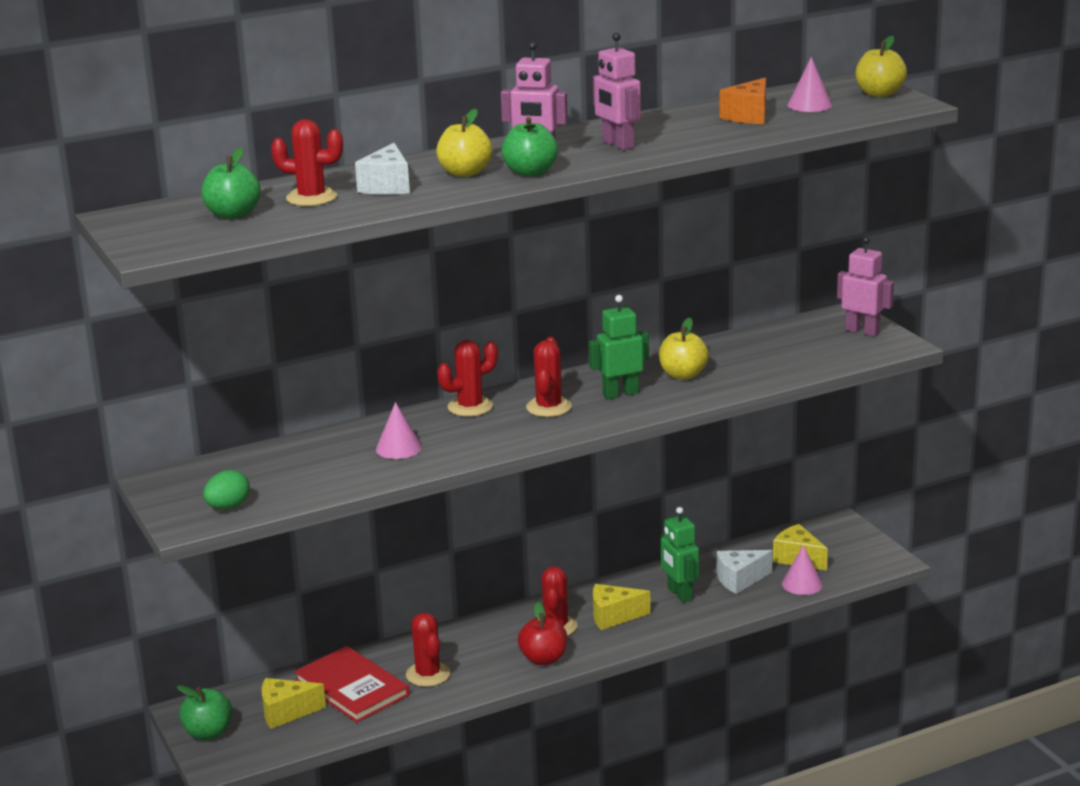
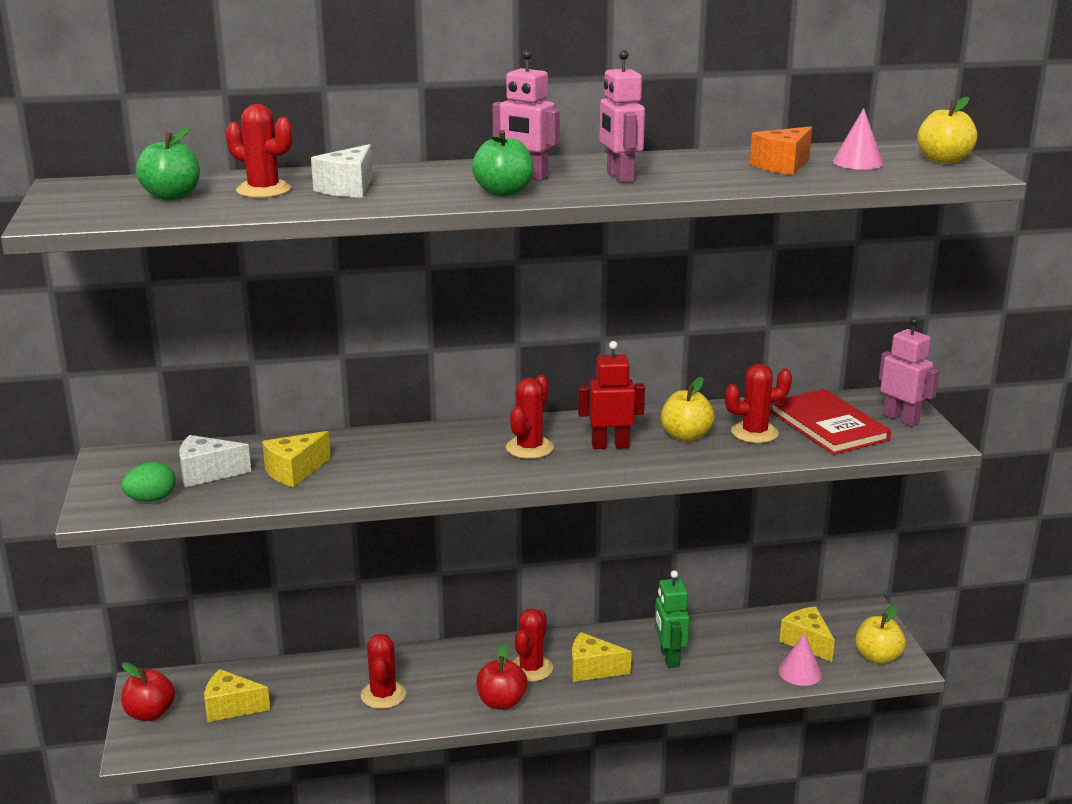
camera: 15 degrees right, 0 degrees up
(208, 733) = (150, 713): green apple -> red apple
(344, 462) = (294, 471): none -> yellow cheese
(352, 688) = (305, 694): red book -> red book (828, 425)
(399, 448) = (355, 466): pink cone -> none
(465, 173) = (438, 185): yellow apple -> yellow apple (877, 657)
(470, 407) = (453, 434): red cactus -> red cactus (754, 433)
(620, 393) = (610, 445): green robot -> red robot
(739, 580) = (737, 654): white cheese -> white cheese (207, 473)

